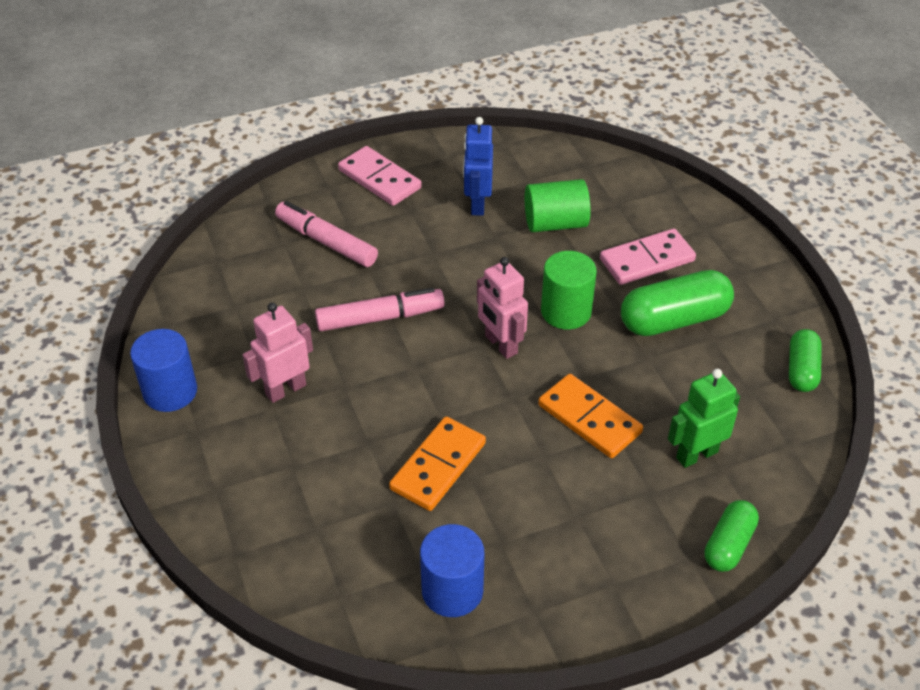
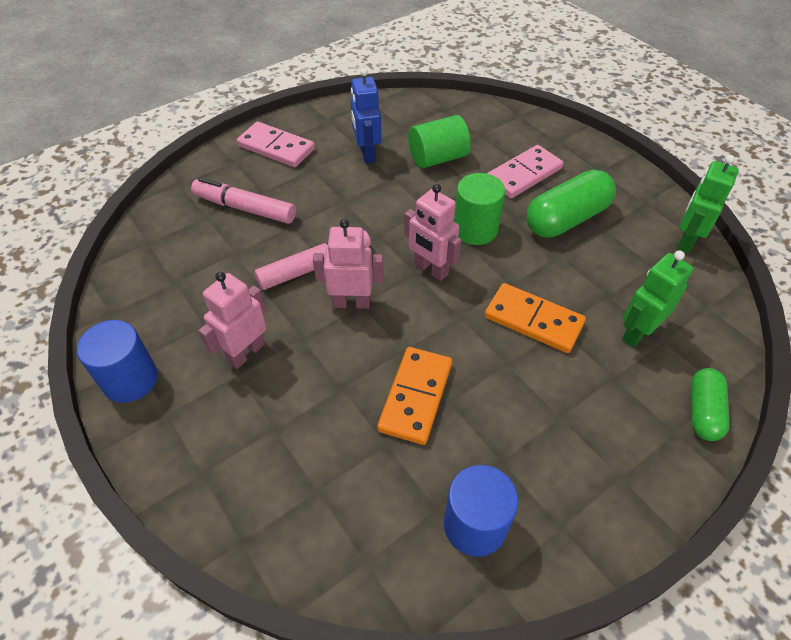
camera: 15 degrees left, 5 degrees up
(405, 362) = (351, 303): none -> pink robot
(801, 370) = (686, 241): green capsule -> green robot

